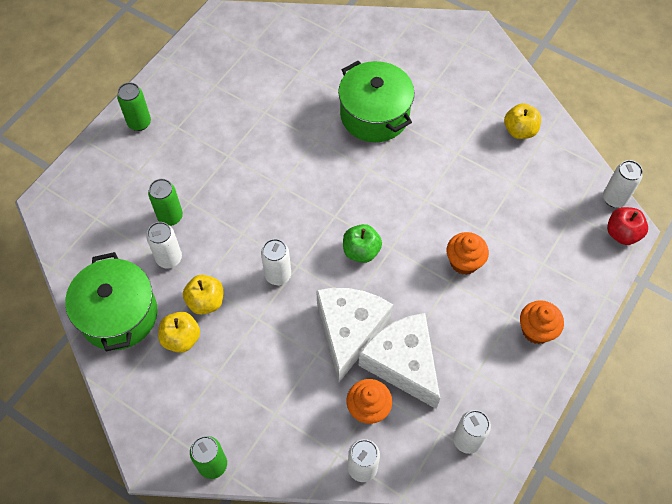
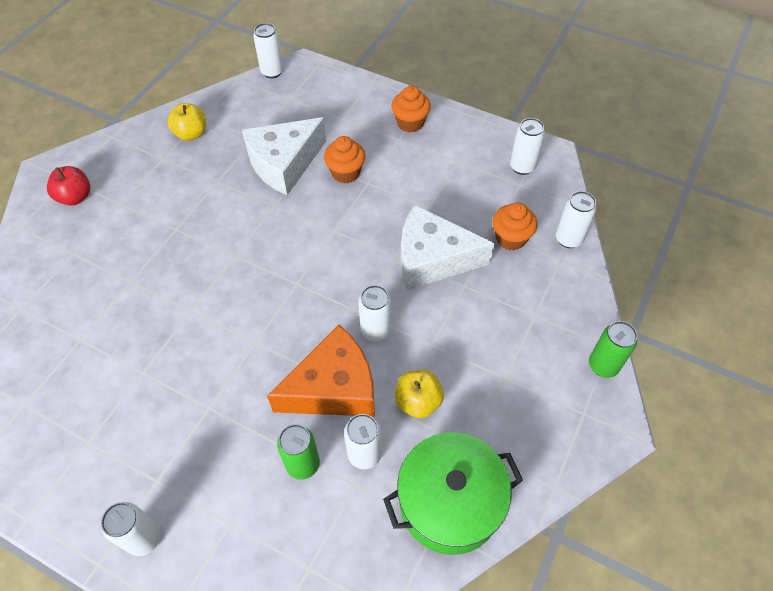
camera: 95 degrees left, 5 degrees down
(139, 123) = (144, 538): green can -> white can
(181, 338) = (469, 421): yellow apple -> none
(229, 240) = (334, 388): none -> orange cheese
(361, 251) = (339, 256): green apple -> none
(374, 115) = (159, 255): green pot -> none
(403, 363) = (459, 214): white cheese -> white cheese (284, 164)
(622, 233) = (308, 68): red apple -> red apple (75, 197)

